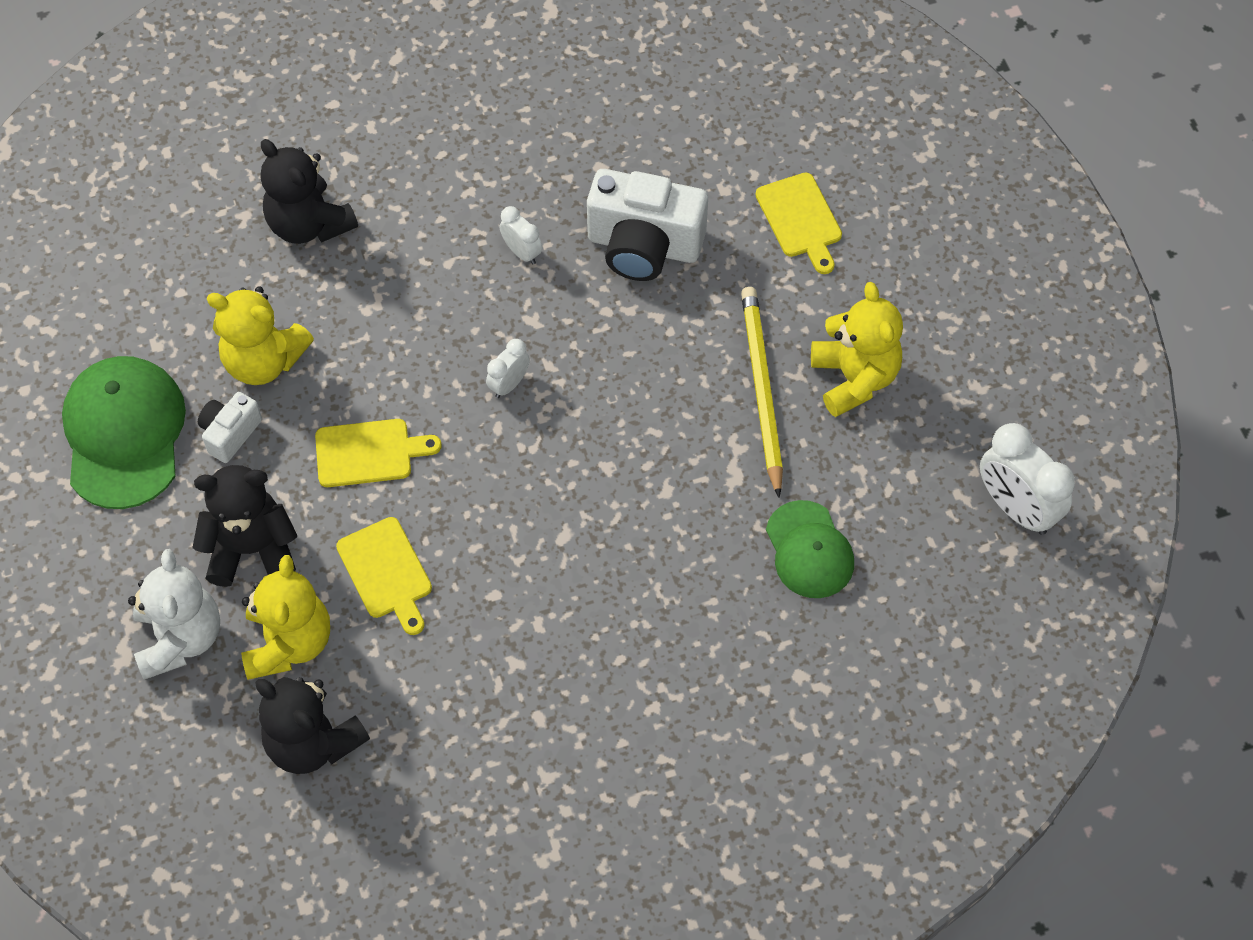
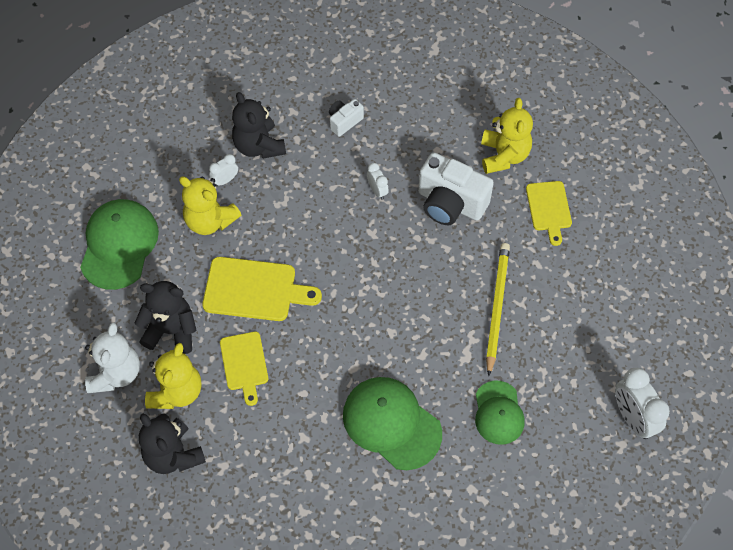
camera: 15 degrees right, 0 degrees up
(230, 433) = (178, 259): white camera -> white camera (344, 122)
(369, 453) = (254, 290): yellow cutting board -> yellow cutting board, size x1.55
(509, 384) = (347, 268): white clock -> white clock (225, 180)
(647, 607) = (391, 423): none -> green cap
(854, 378) = (555, 313): yellow teddy bear -> yellow teddy bear (504, 156)

